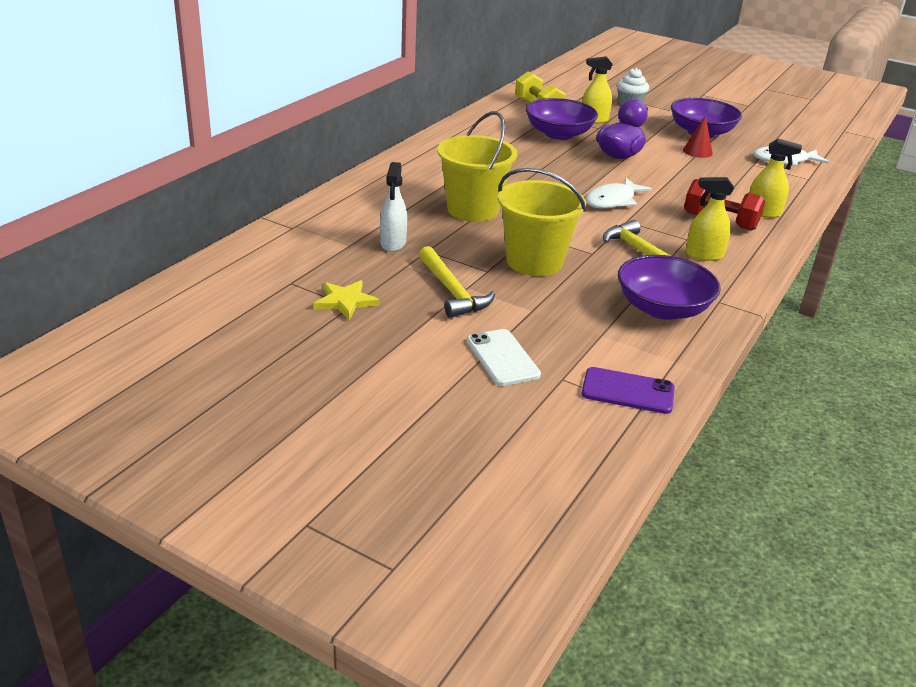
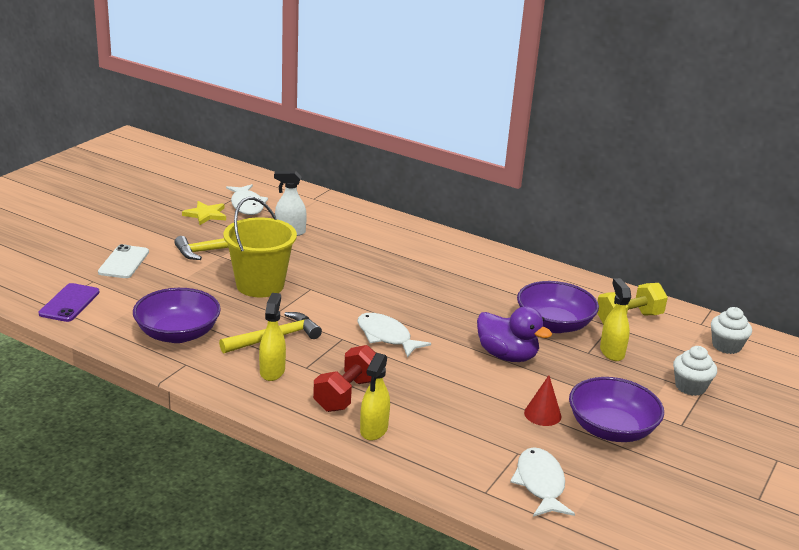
camera: 90 degrees right, 5 degrees down
(314, 272) = (247, 205): none -> white fish
(473, 210) = (354, 266): yellow bucket -> none
(502, 358) = (123, 262): white phone -> white phone turned 60 degrees counterclockwise
(566, 86) = (726, 346): none -> white cupcake

